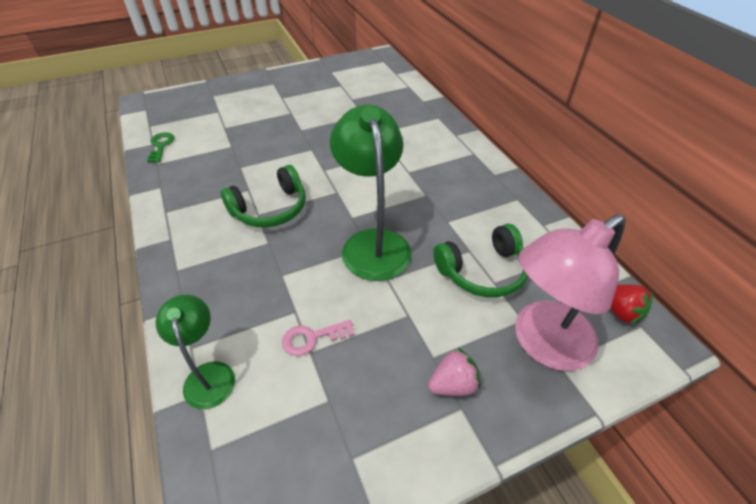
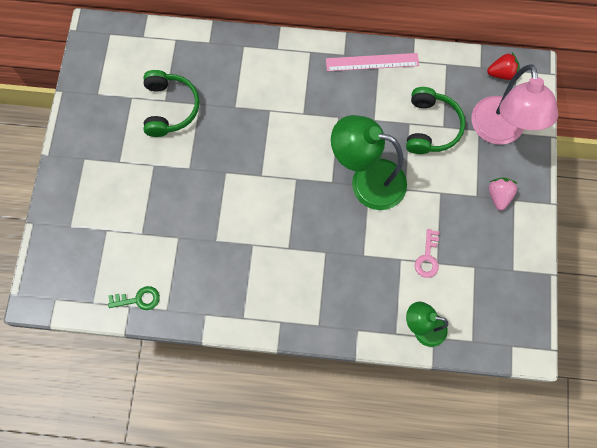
camera: 60 degrees left, 25 degrees up
(161, 146) = (138, 299): green key -> green key turned 150 degrees clockwise
(270, 208) = (287, 236): green headphones -> green headphones (170, 108)
(508, 195) = (372, 62): none -> pink ruler

